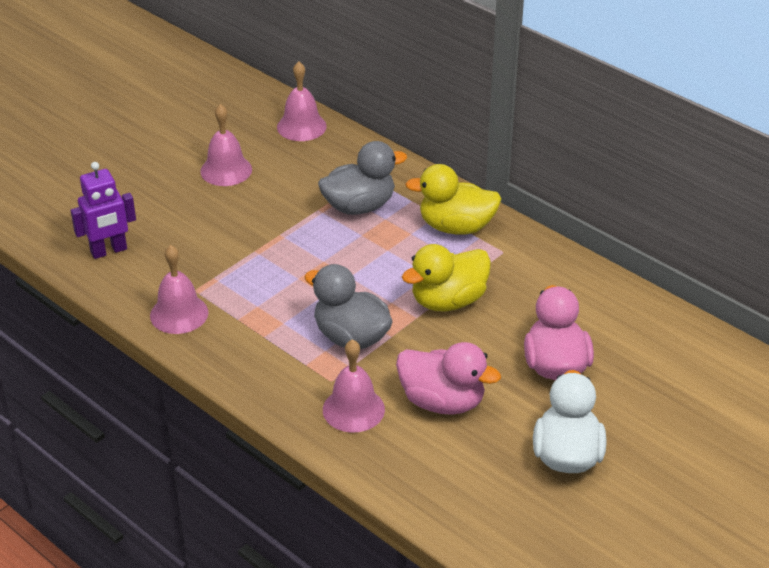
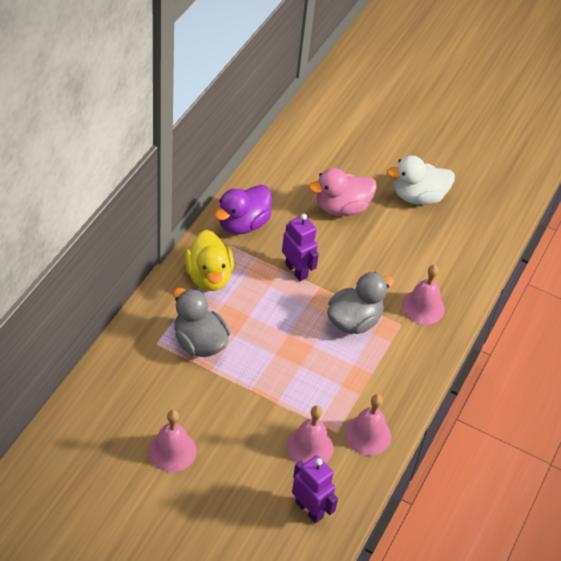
camera: 110 degrees left, 10 degrees up
(301, 126) = (90, 407): pink bell -> pink bell (310, 446)
(351, 337) = (354, 320): grey duck -> grey duck turned 150 degrees counterclockwise
(442, 402) = (397, 261): pink duck -> none
(448, 301) = (296, 270): yellow duck -> purple robot
(538, 267) = (243, 224): none -> purple duck

